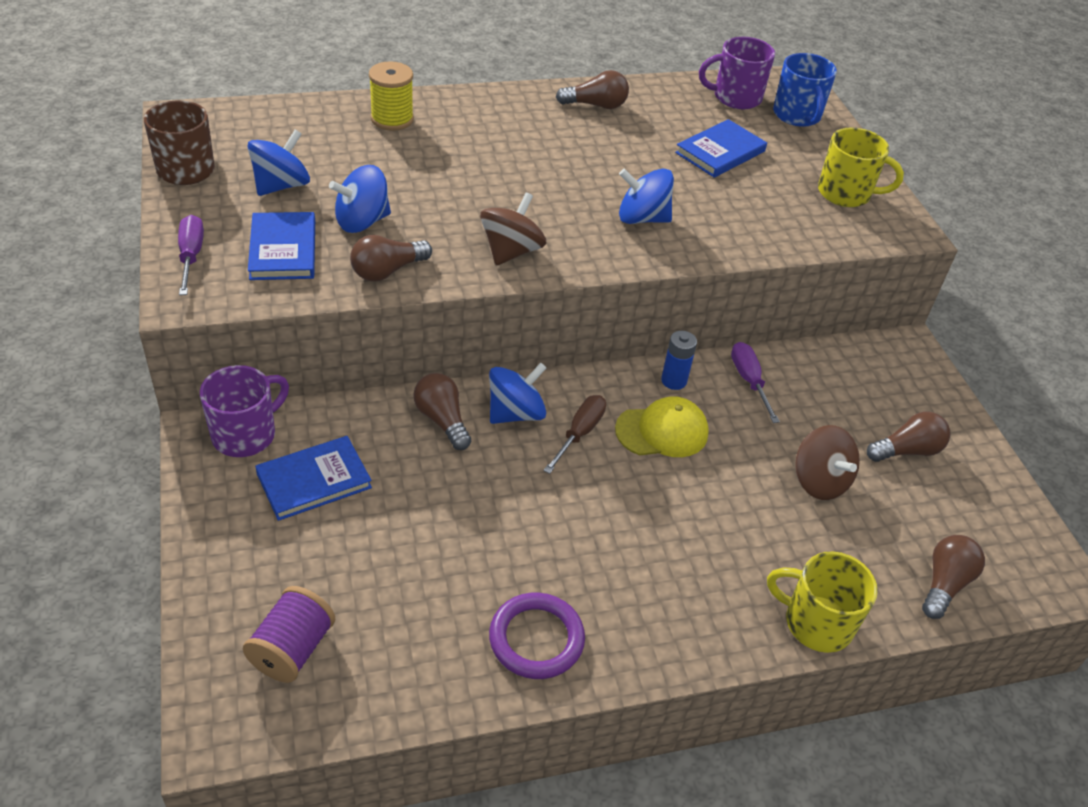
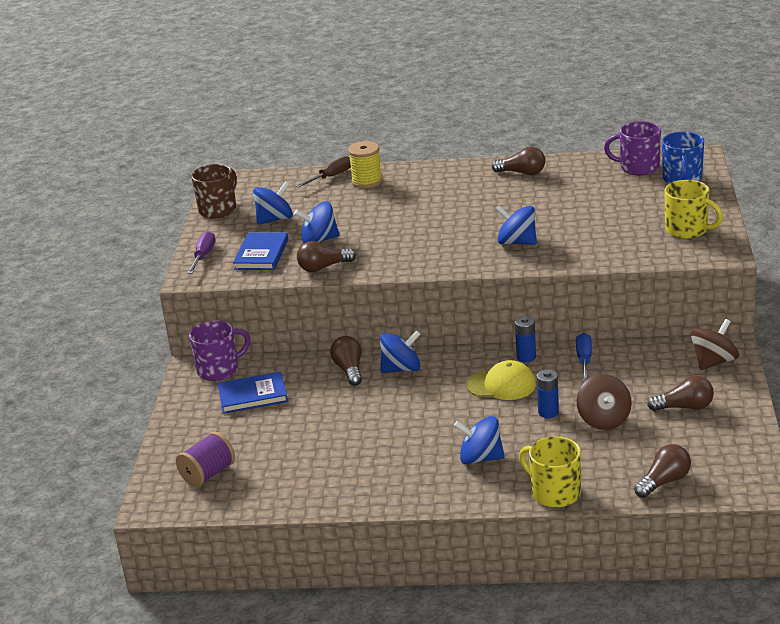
camera: 25 degrees right, 15 degrees down
(511, 251) = (412, 259): brown spinning top -> brown spinning top (714, 362)
(536, 639) = (359, 483): purple ring -> none
(579, 433) = (441, 382): brown screwdriver -> brown screwdriver (331, 177)
(689, 568) = (480, 458): none -> blue spinning top
(720, 152) = (602, 203): blue book -> none
(743, 474) = (548, 412): none -> blue battery
(749, 381) = (584, 360): purple screwdriver -> blue screwdriver

